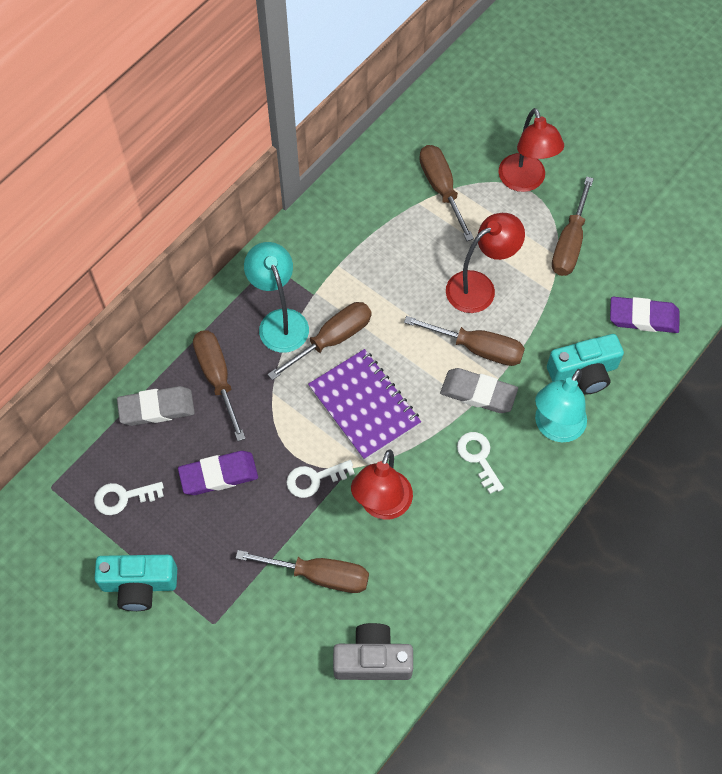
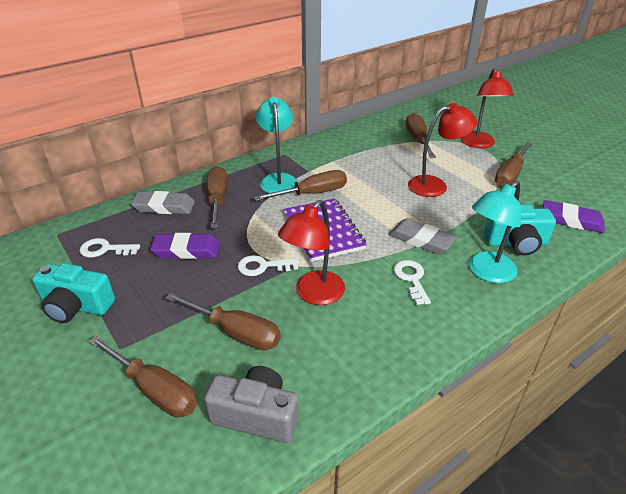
camera: 15 degrees right, 25 degrees down
(477, 348) = (425, 215): brown screwdriver -> brown screwdriver (154, 389)

